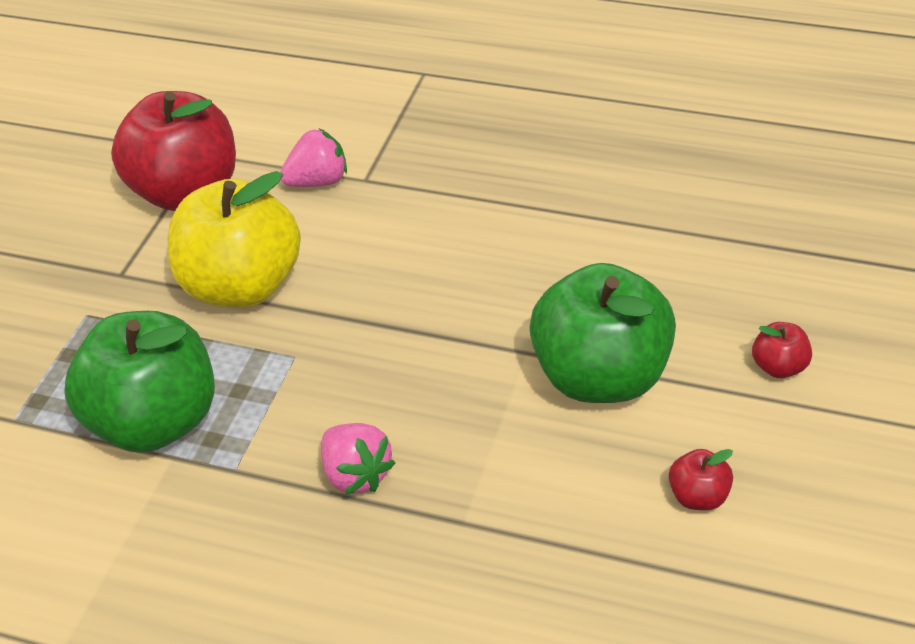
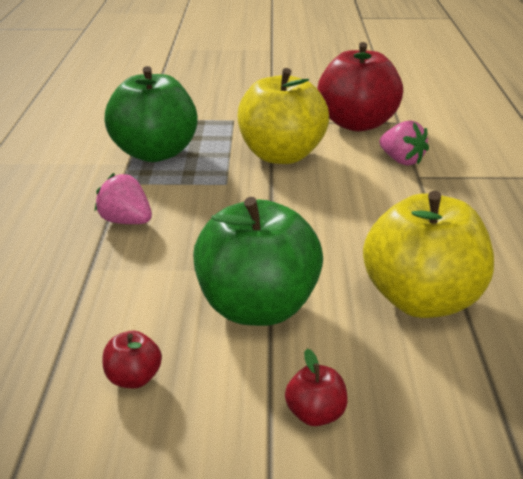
camera: 70 degrees right, 15 degrees down
(356, 474) = (126, 222): pink strawberry -> pink strawberry turned 90 degrees clockwise
(625, 250) = (423, 301): none -> yellow apple

